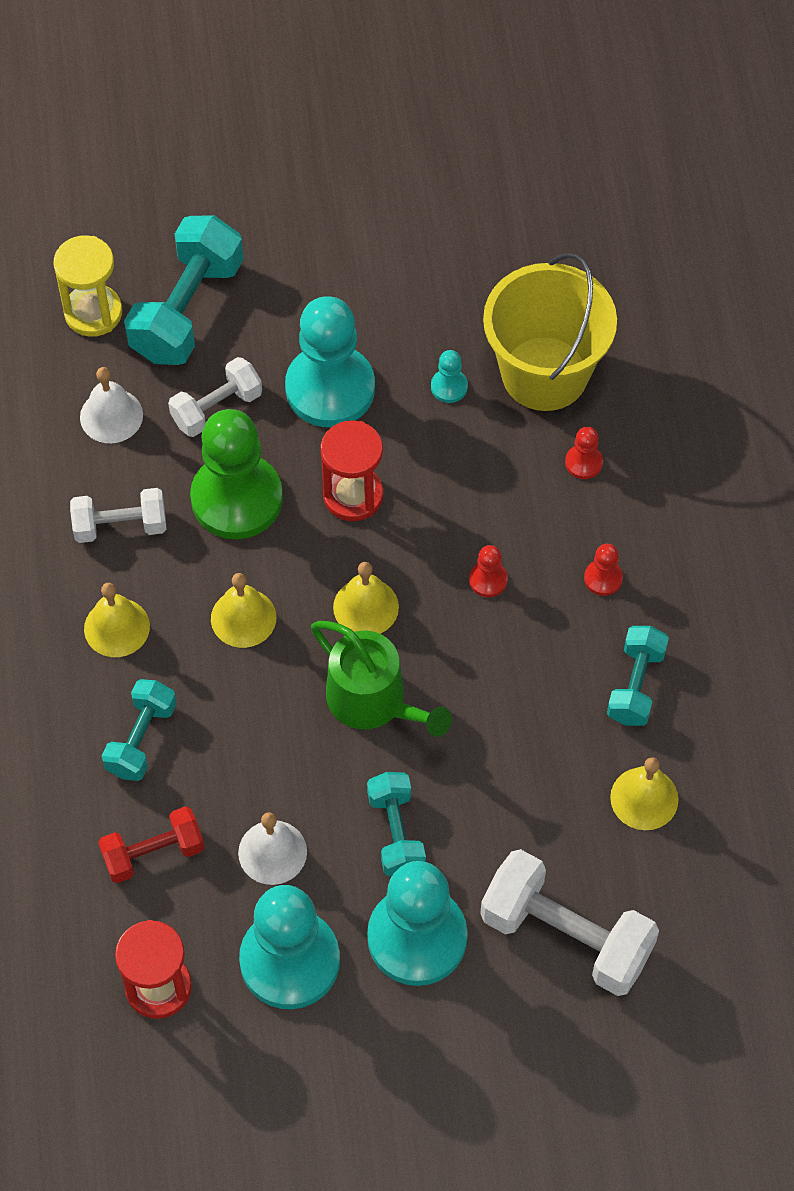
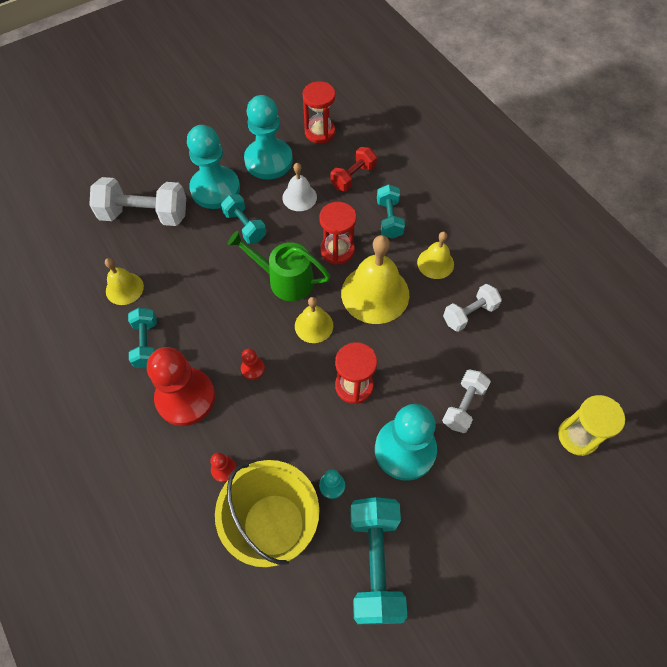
camera: 155 degrees right, 0 degrees up
(111, 416) = (519, 374): white bell -> none
(187, 310) = (524, 465): turquoise dumbbell -> turquoise dumbbell (375, 563)
(237, 498) = (418, 355): green pawn -> none
(243, 618) = (375, 293): yellow bell -> yellow bell, size x1.81
(261, 718) = (337, 250): none -> red hourglass
(603, 578) = (185, 397): red pawn -> red pawn, size x2.43

